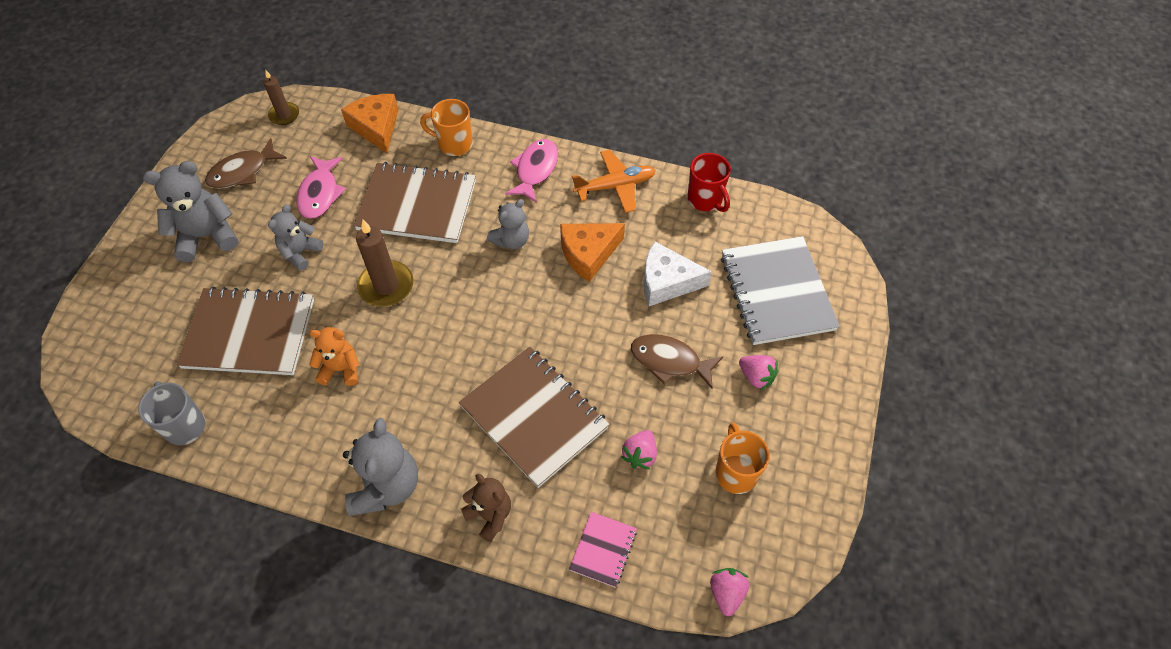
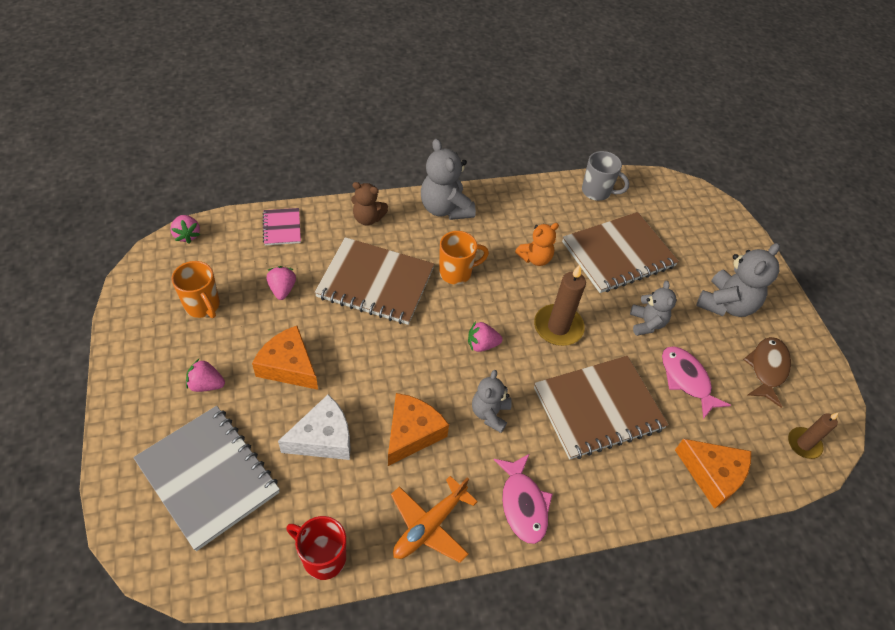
camera: 145 degrees right, 5 degrees down
(454, 144) = (624, 494): orange mug -> orange mug (456, 272)
(472, 301) = (482, 345): none -> pink strawberry
(669, 361) = (289, 366): brown fish -> orange cheese

